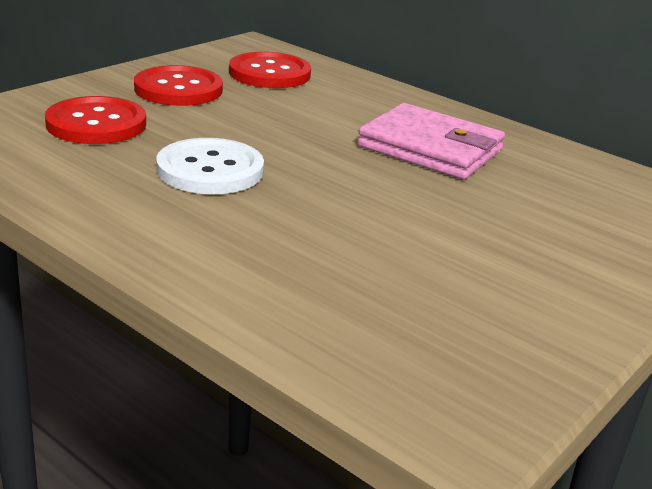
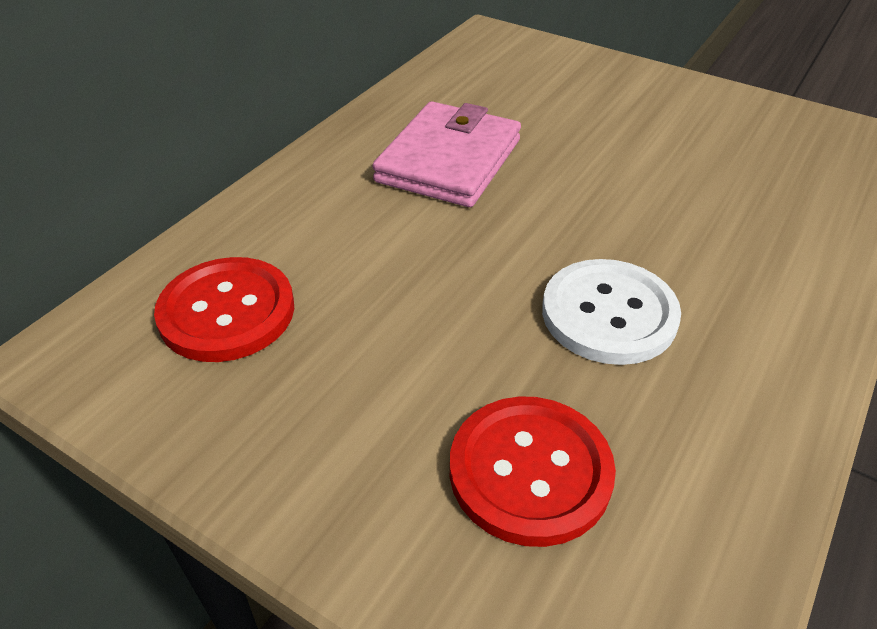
camera: 95 degrees left, 15 degrees up
(178, 89) = (335, 406): red button -> none

